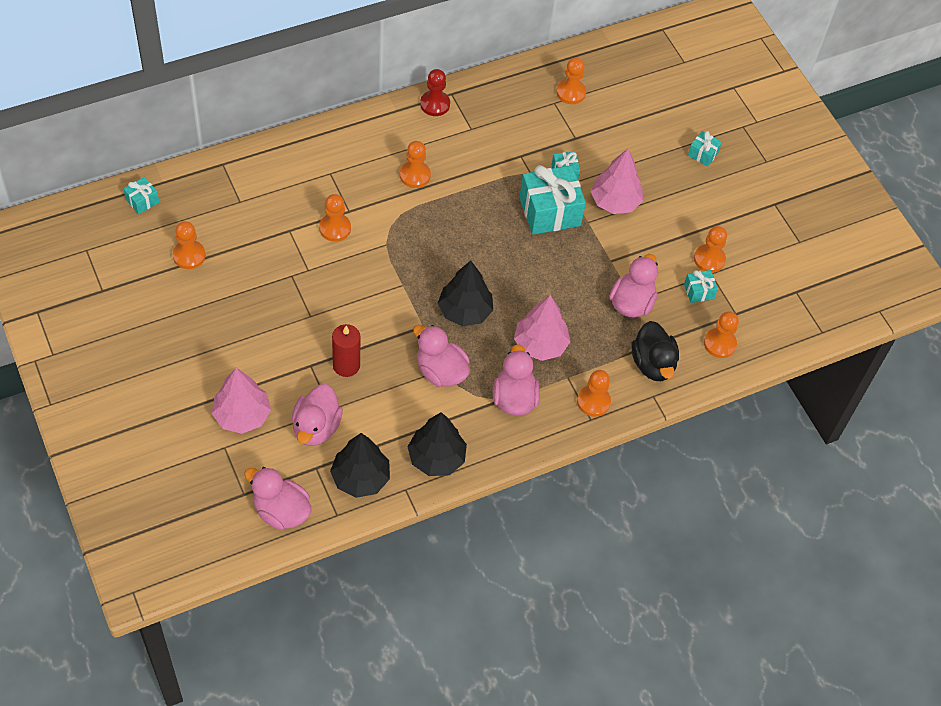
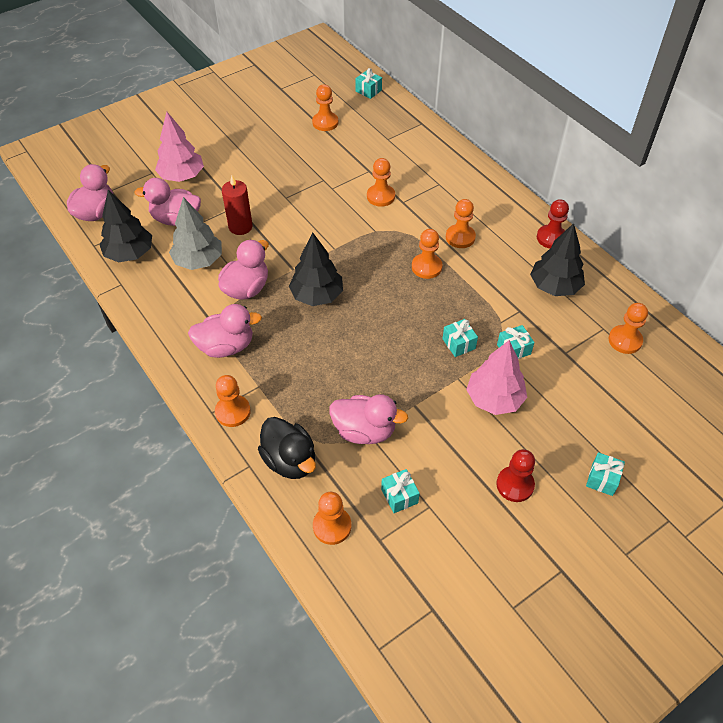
camera: 85 degrees right, 5 degrees down
(389, 411) = (198, 261): none -> grey tree
(436, 458) = (154, 299): black tree -> black tree (554, 286)
(540, 344) = (292, 358): pink tree -> none
(549, 211) = (458, 344): turquoise gift -> turquoise gift, size x0.47
(653, 364) = (290, 460): black duck -> black duck turned 105 degrees counterclockwise
(699, 211) = (515, 485): none -> red pawn
(709, 259) = (448, 502): orange pawn -> orange pawn (426, 267)

